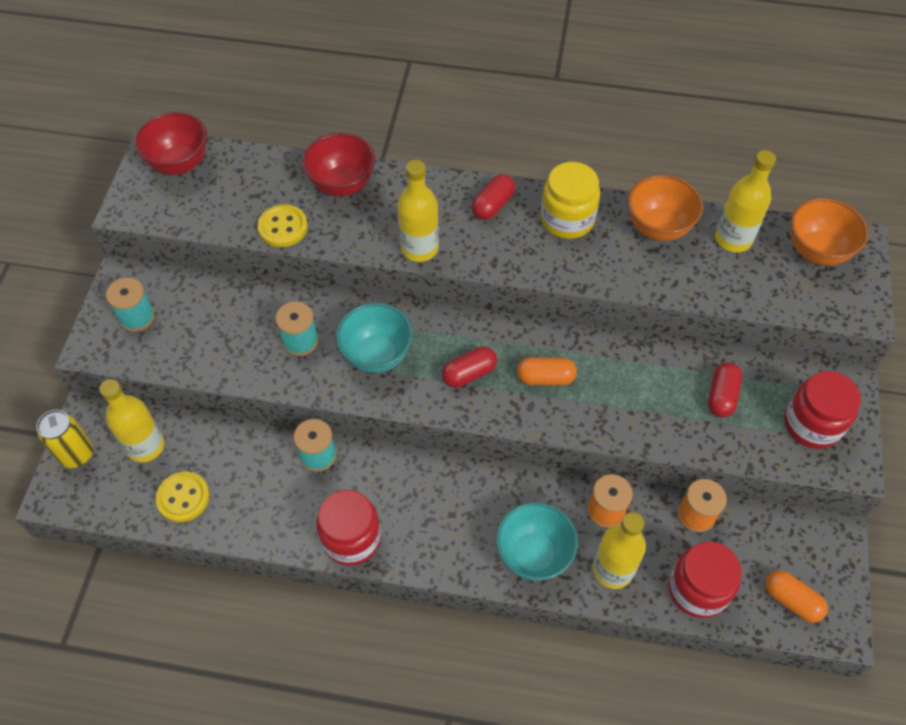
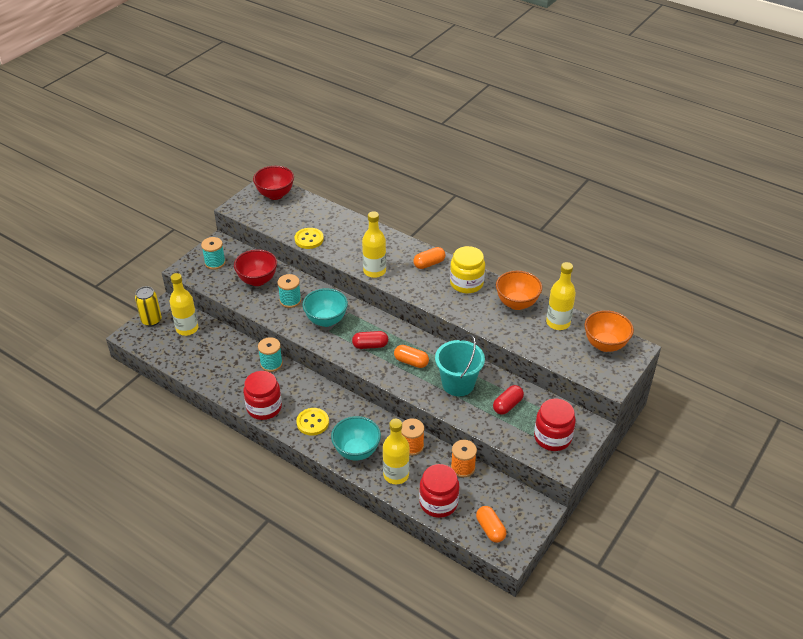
camera: 25 degrees right, 15 degrees down
(183, 498) = (191, 358): yellow button -> yellow button (312, 422)
(342, 185) = (353, 229): red bowl -> red bowl (257, 280)
(493, 205) = (429, 264): red capsule -> orange capsule
(634, 388) = (458, 384): none -> turquoise bucket

